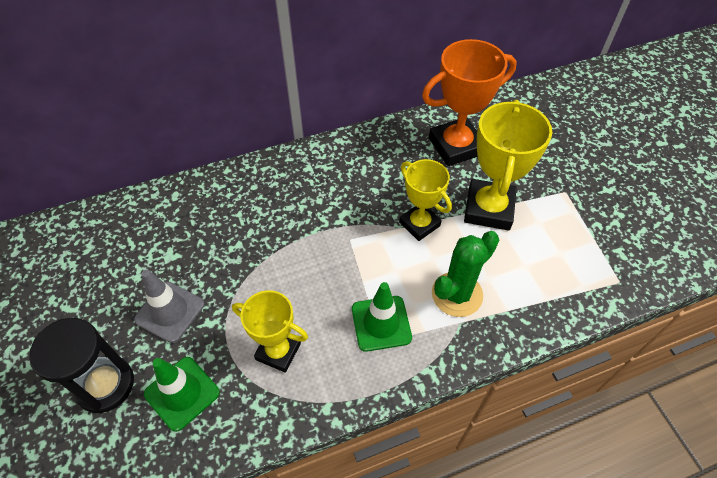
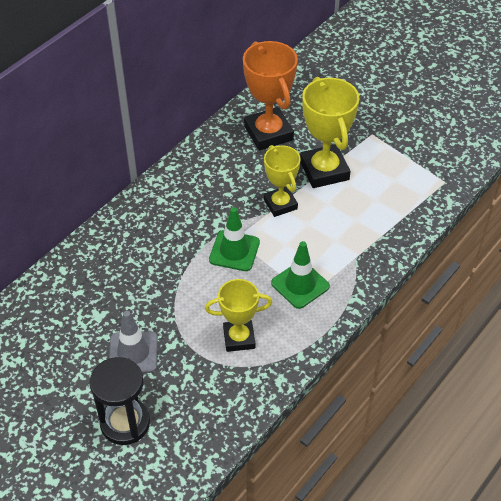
camera: 30 degrees left, 5 degrees down
(182, 393) = (189, 398): green traffic cone -> green traffic cone (234, 251)
(419, 224) = (280, 204): yellow trophy -> yellow trophy turned 45 degrees clockwise
(456, 146) = (268, 133): orange trophy -> orange trophy turned 60 degrees counterclockwise
(457, 294) = (340, 241): green cactus -> none

